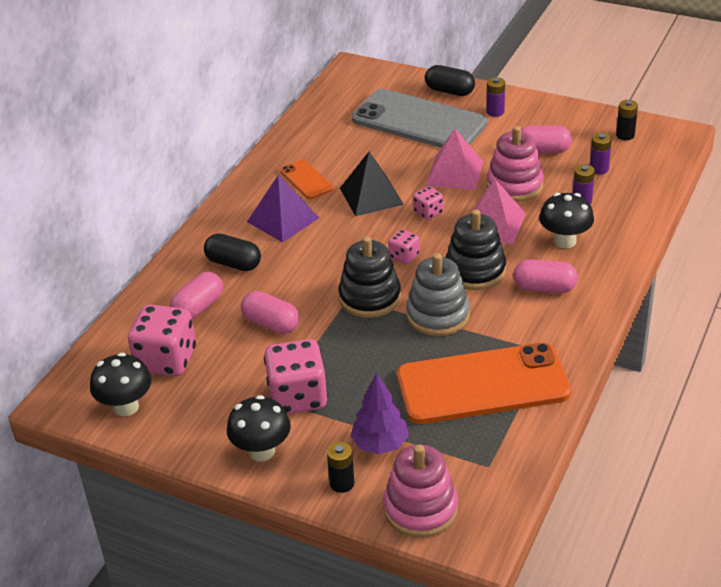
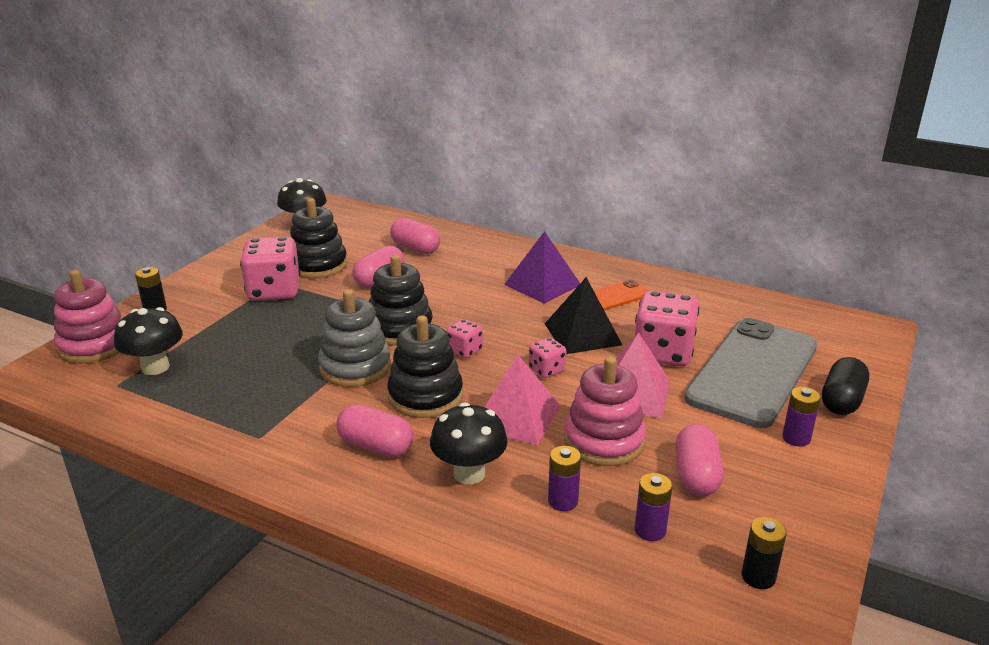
camera: 90 degrees right, 10 degrees down
(166, 360) = (352, 238): pink dice -> pink dice (663, 353)
(233, 263) = (474, 262): black capsule -> none
(236, 375) = (318, 265): none -> black stacking toy
(262, 451) = (219, 276): black mushroom -> black mushroom (155, 367)
(380, 444) = (188, 328): purple tree -> none
(482, 384) = (232, 389): orange phone -> none
(544, 288) = (376, 446): pink capsule -> pink capsule turned 75 degrees counterclockwise

